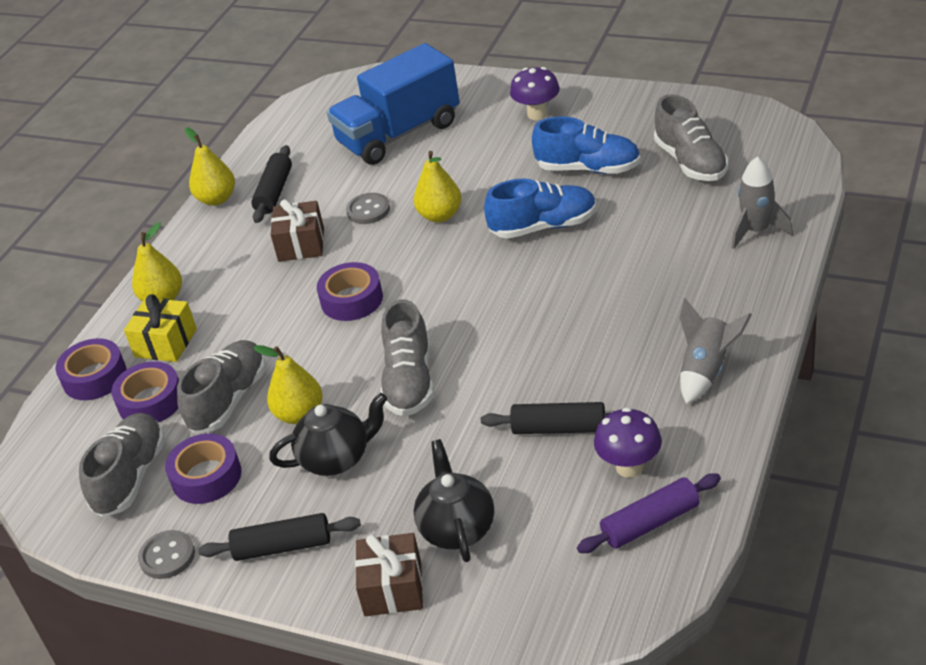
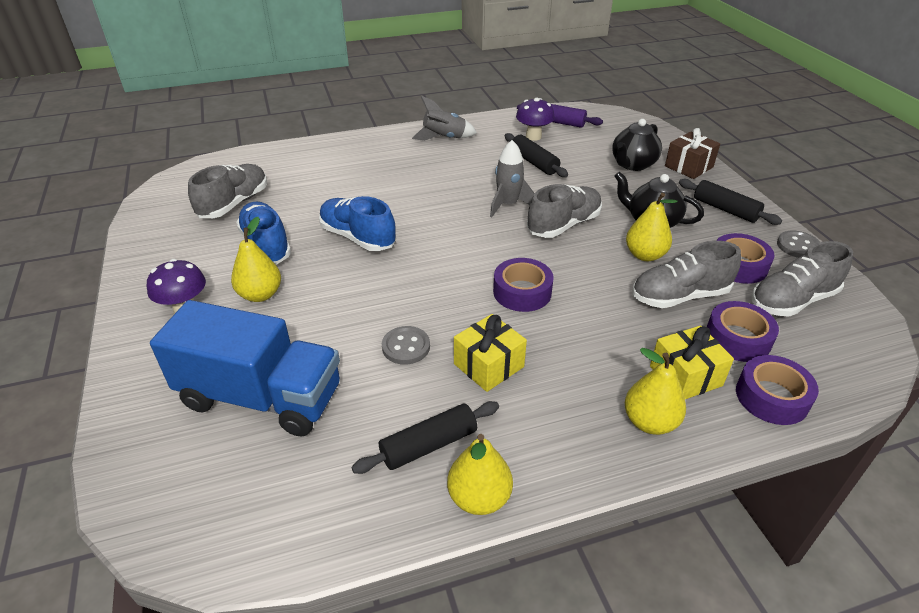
camera: 135 degrees left, 0 degrees up
(301, 244) = (488, 365): brown gift -> yellow gift
(440, 215) = (381, 296): yellow pear -> yellow pear (260, 295)
(756, 231) = (305, 158): grey rocket -> grey rocket (508, 205)

